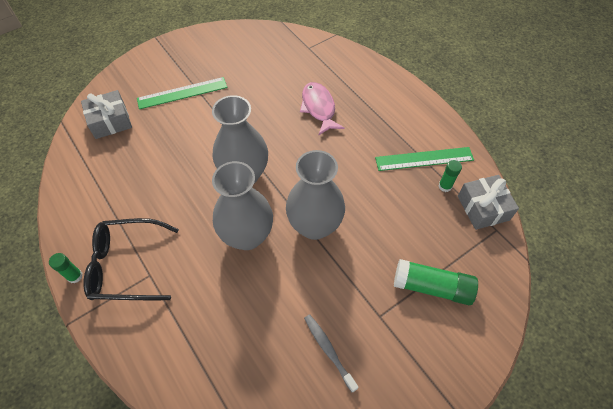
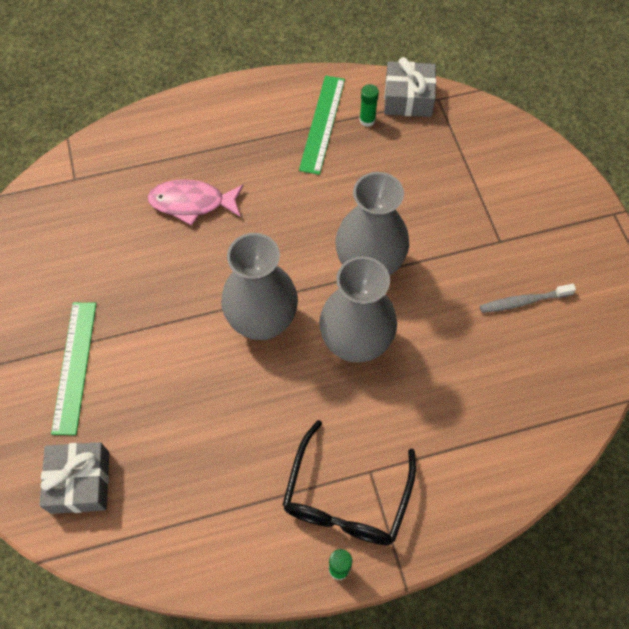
camera: 70 degrees left, 5 degrees up
(431, 287) = (483, 182): green glue stick -> none

